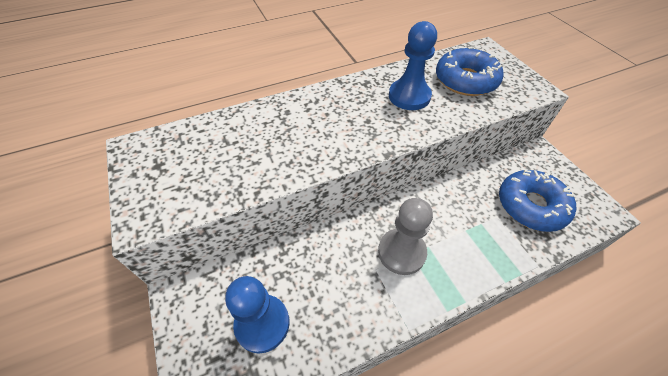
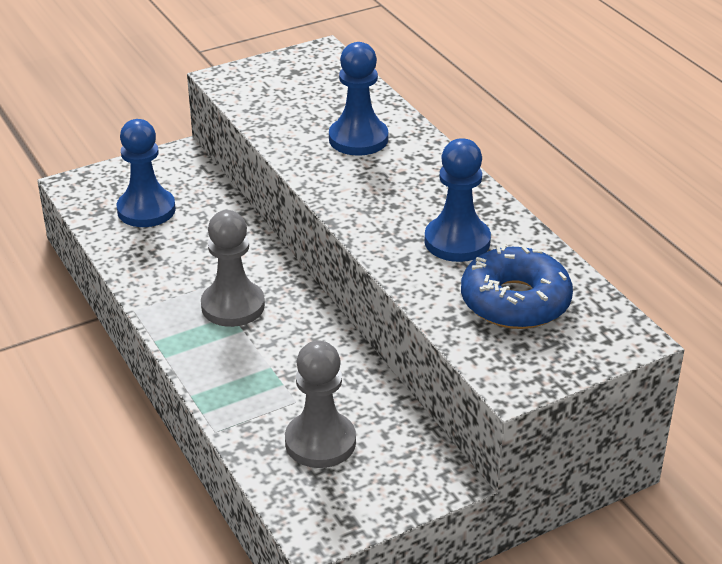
camera: 85 degrees right, 15 degrees down
(279, 132) = (358, 139): none -> blue pawn
(531, 206) = (320, 442): blue donut -> grey pawn

